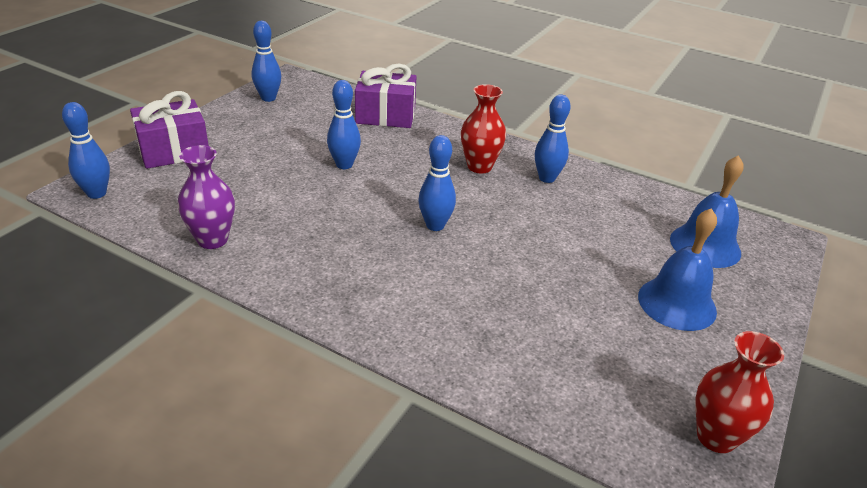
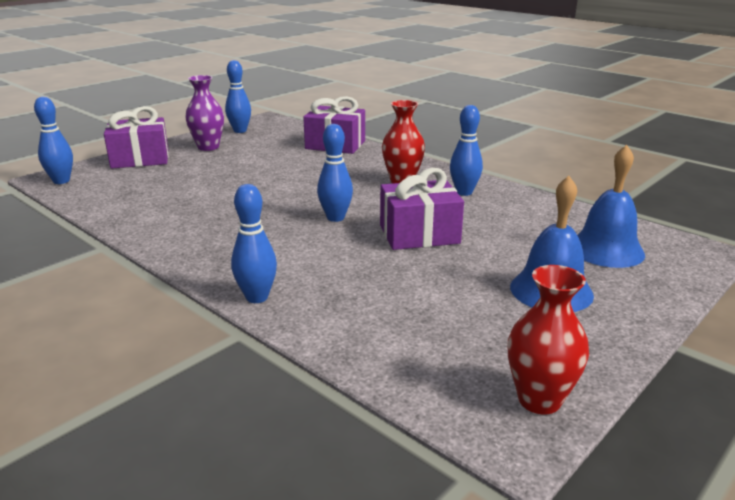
camera: 15 degrees right, 10 degrees down
(212, 240) = (133, 214): purple vase -> purple vase (208, 147)
(344, 165) = (278, 174): blue bowling pin -> blue bowling pin (257, 297)
(528, 241) = (419, 234): none -> purple gift

